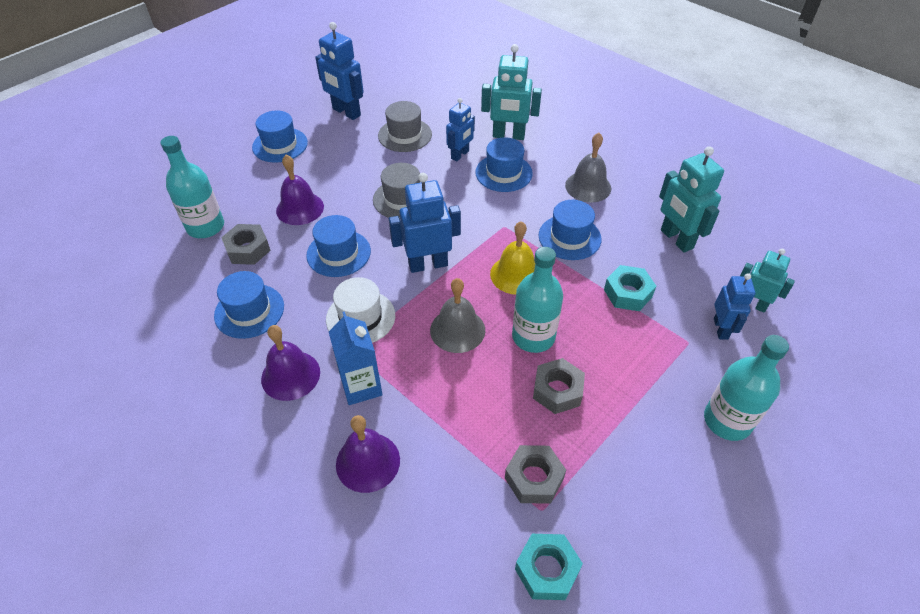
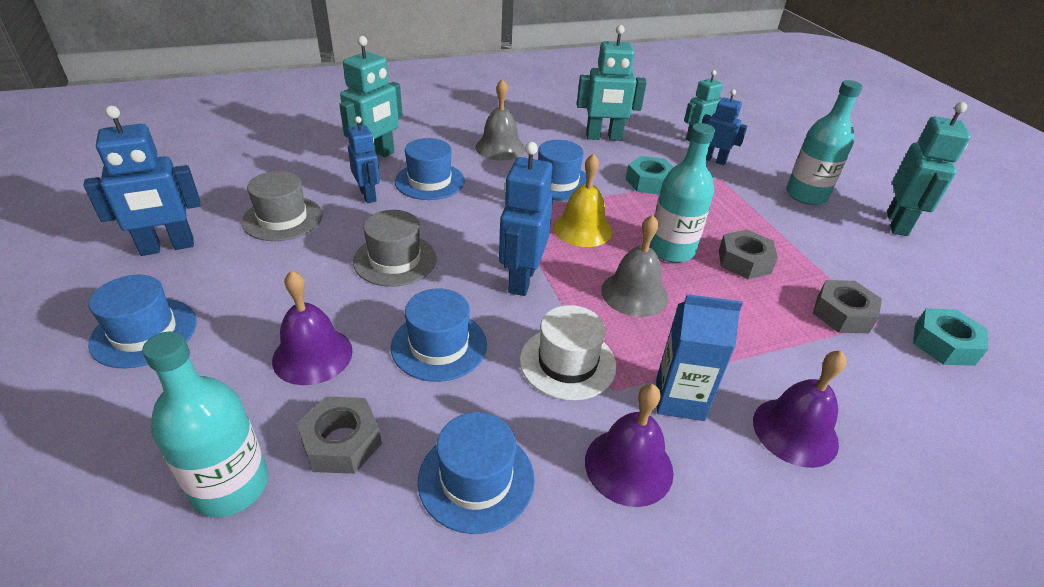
camera: 65 degrees left, 10 degrees down
(747, 517) = (897, 224): none -> turquoise robot

